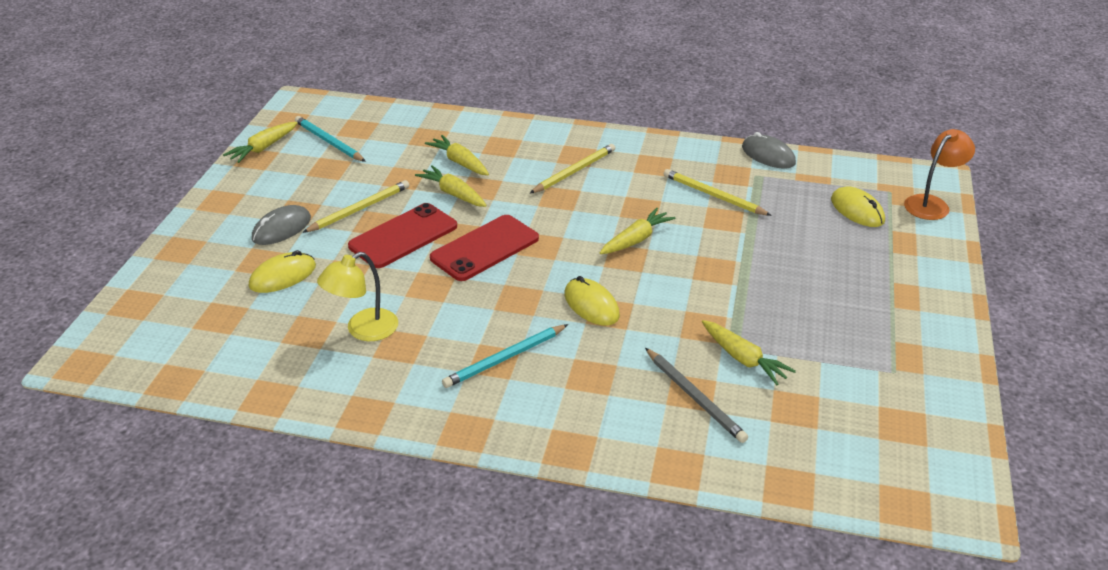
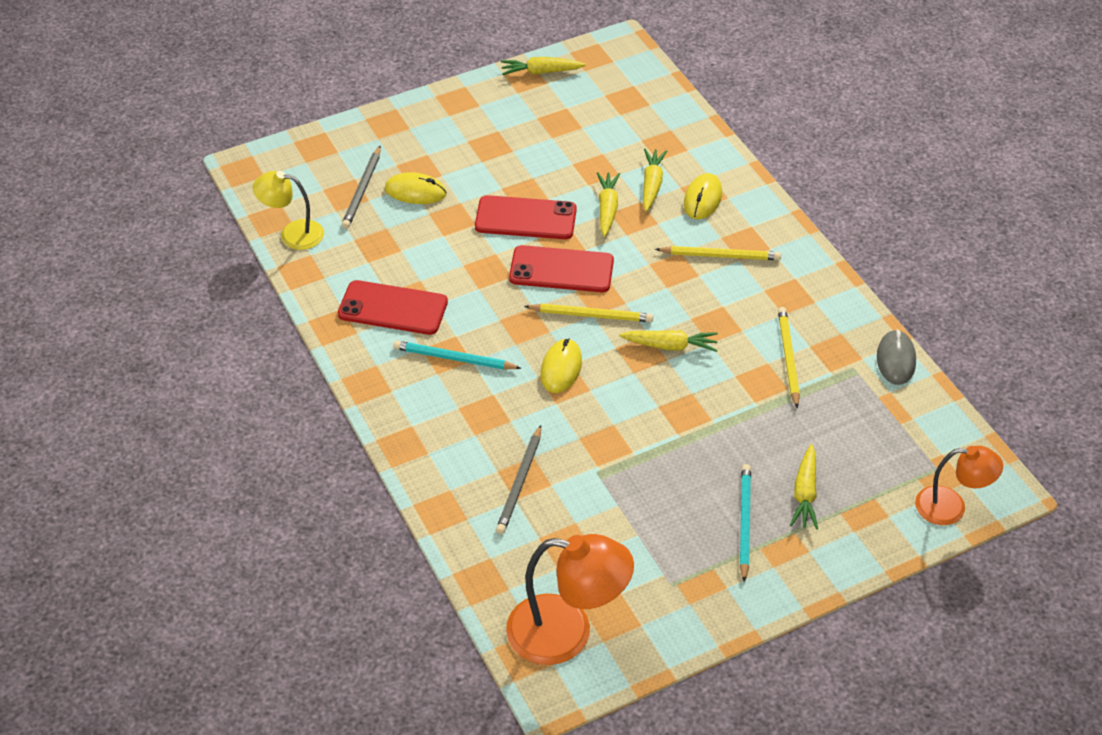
camera: 50 degrees right, 10 degrees up
(232, 304) = (362, 190): none -> grey pencil
(281, 229) = (463, 153): grey mouse -> none
(328, 142) = (590, 98): turquoise pencil -> turquoise pencil (744, 522)
(359, 209) = (529, 174): yellow pencil -> yellow pencil (591, 315)
(363, 330) = (406, 270): yellow lamp -> yellow lamp (292, 234)
(396, 363) = (393, 308): none -> red phone
(743, 359) = (591, 487): yellow carrot -> yellow carrot (805, 493)
(857, 210) = (878, 461): yellow mouse -> yellow mouse (702, 199)
(899, 463) = (567, 633): none -> orange lamp

